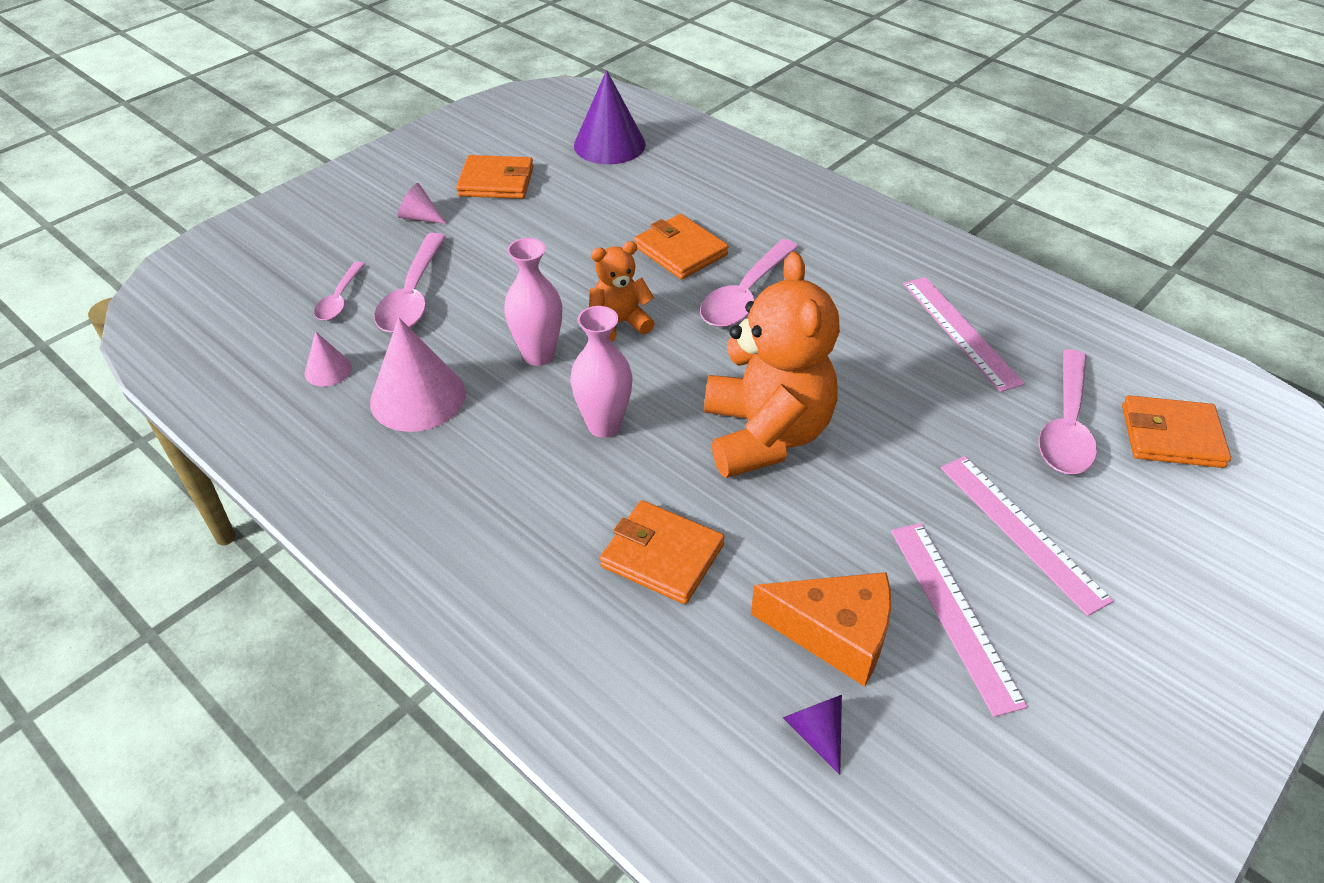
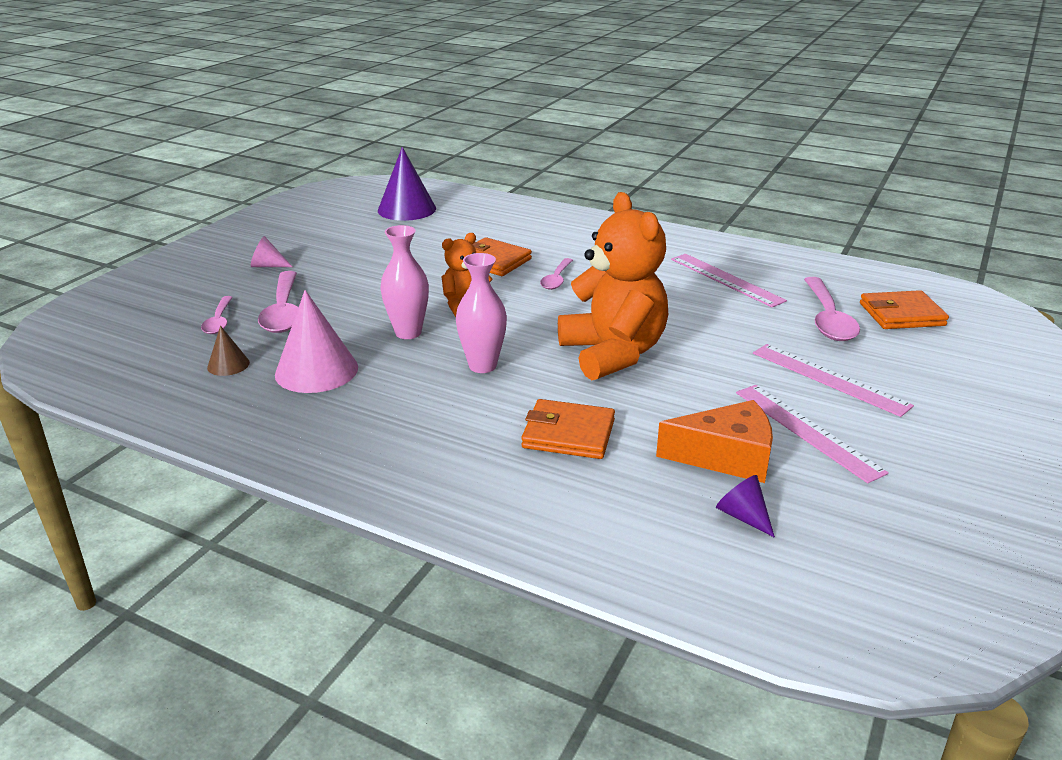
camera: 15 degrees left, 15 degrees down
(328, 370) = (228, 365): pink cone -> brown cone
(496, 181) = (323, 239): orange wallet -> none
(745, 295) = (556, 279): pink spoon -> pink spoon, size x0.58

